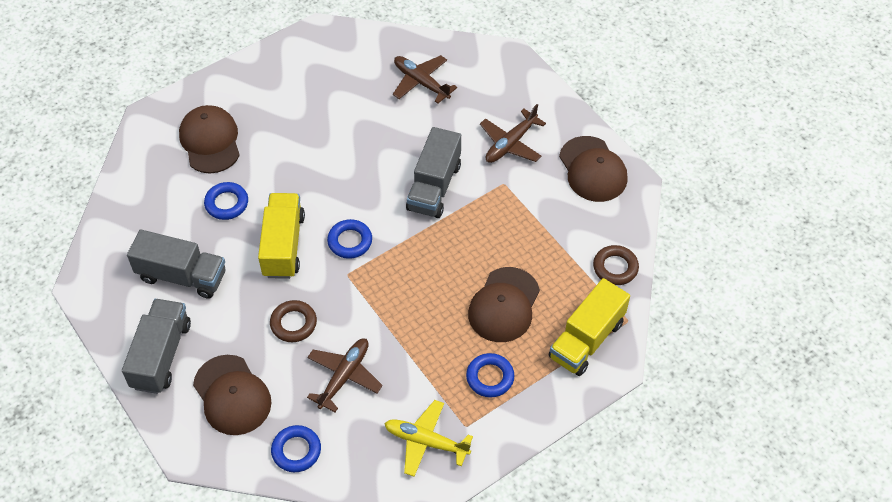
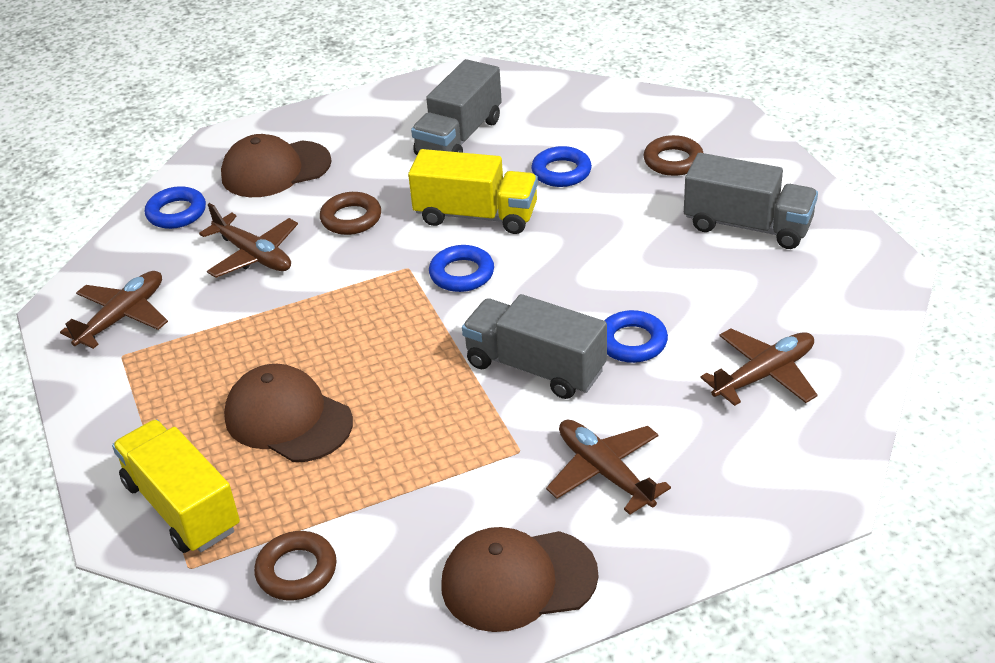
camera: 105 degrees right, 15 degrees down
(161, 355) = (354, 123): grey truck -> grey truck (747, 226)
(210, 141) = (673, 161): brown cap -> brown ring
(426, 441) = (122, 317): yellow plane -> brown plane
(490, 377) = (178, 388): blue ring -> blue ring (632, 342)

